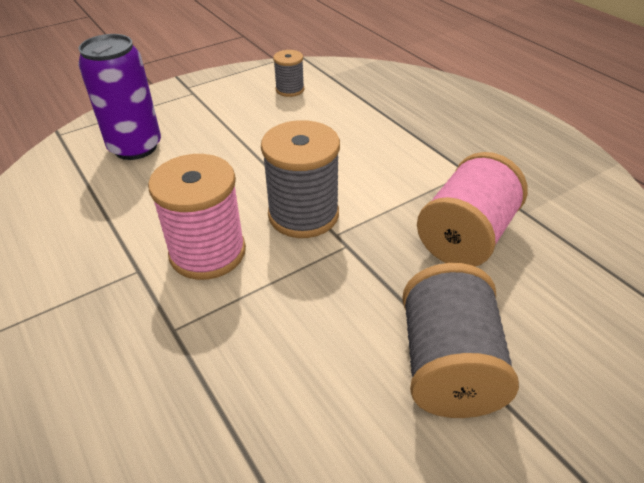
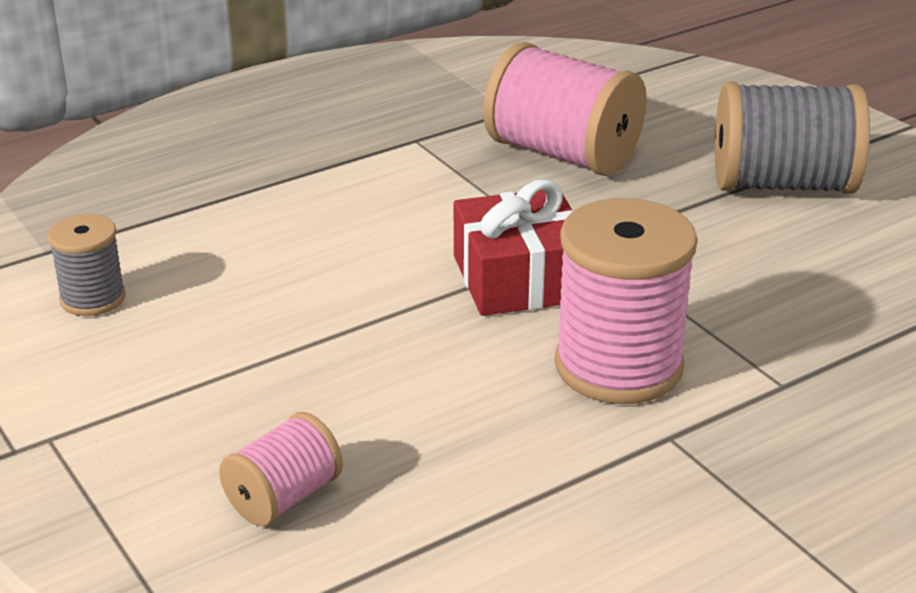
camera: 90 degrees left, 10 degrees down
(135, 147) = (284, 497): purple can -> pink spool
(303, 215) = (519, 278): grey spool -> red gift

